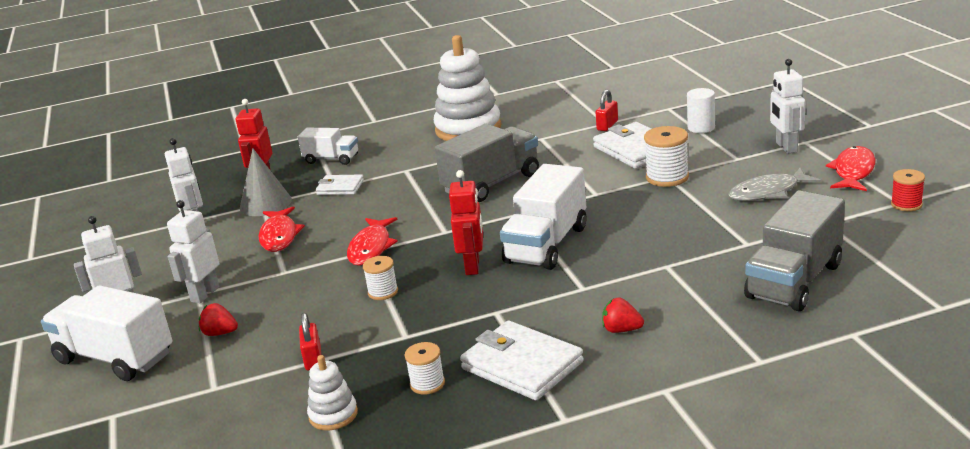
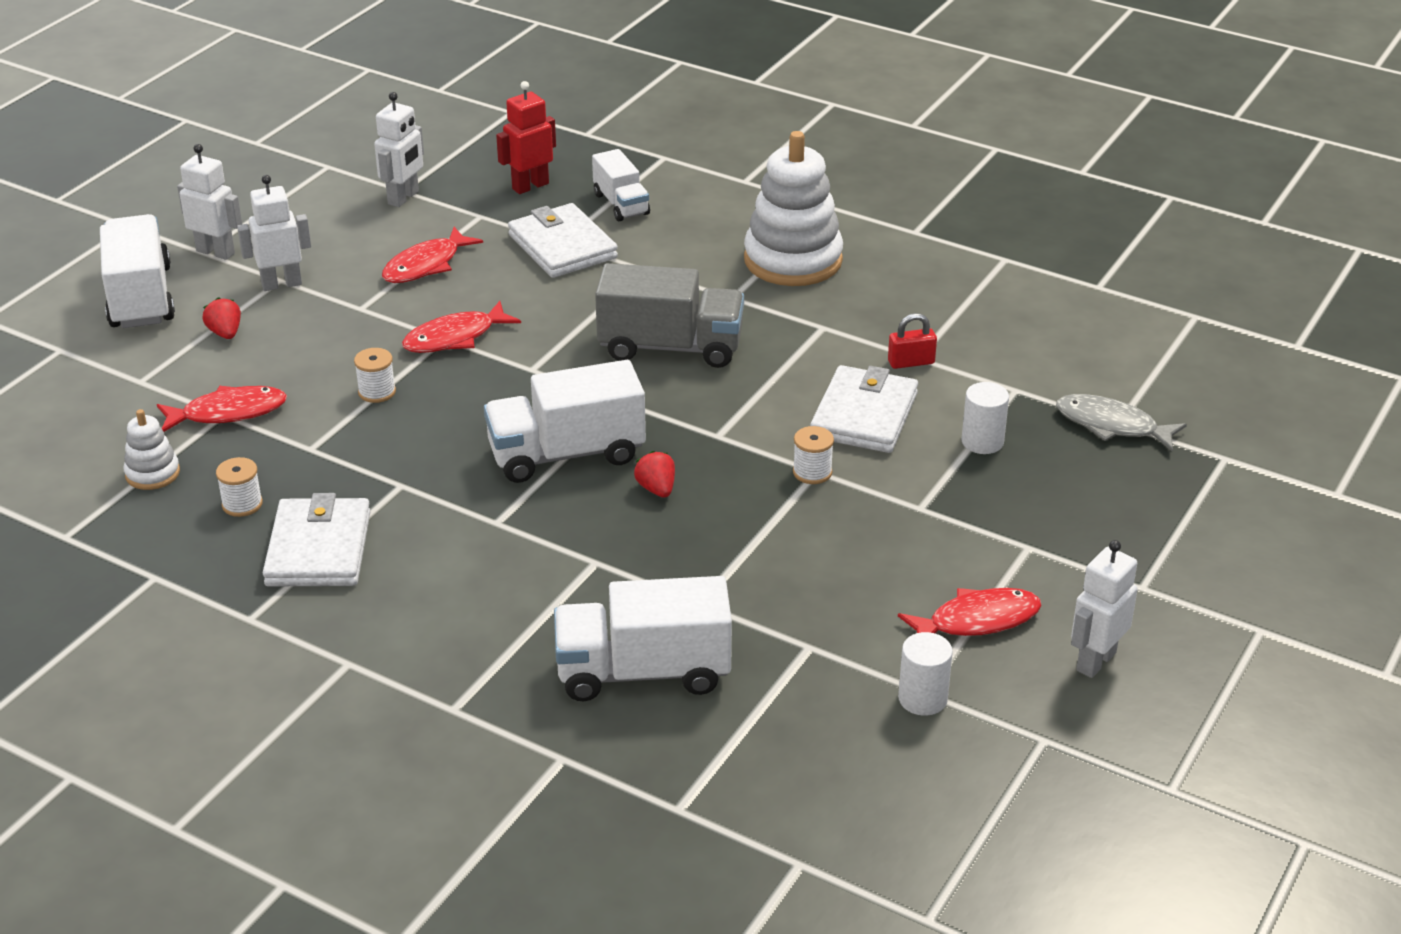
camera: 45 degrees right, 10 degrees up
(265, 203) = (483, 217): grey cone -> none
(313, 359) = (228, 413): red padlock -> red fish
(340, 187) = (562, 246): white wallet -> white wallet, size x1.75
(473, 266) = (476, 425): red robot -> none
(621, 330) = (436, 586): red strawberry -> red strawberry (656, 489)
(667, 177) = (812, 472): white spool -> white spool, size x0.63
(768, 192) = (849, 569): grey fish -> grey fish (1112, 425)
(786, 147) = (994, 536): white robot -> white robot (1095, 661)
(794, 281) = (643, 672): grey truck -> white truck
(906, 204) = (922, 698): red spool -> white cylinder

